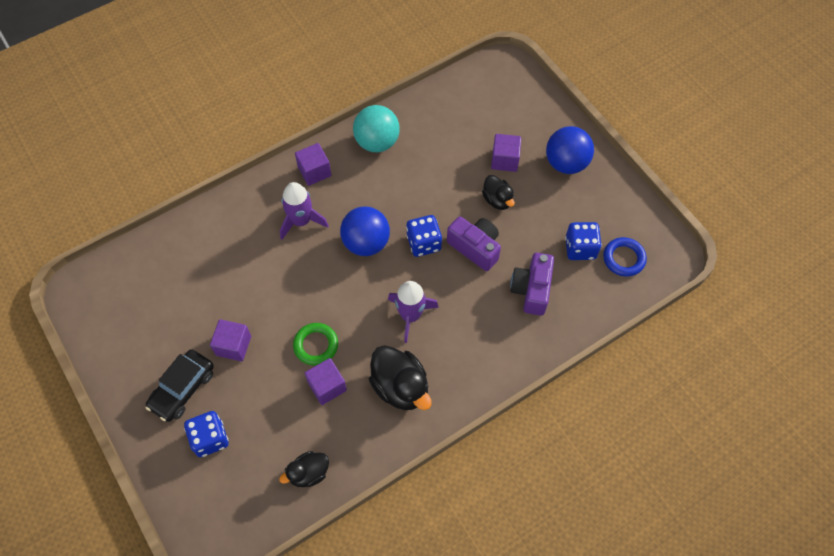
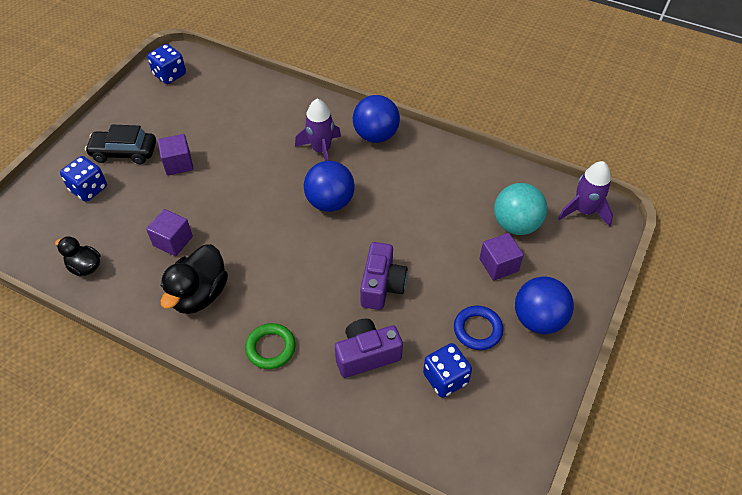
camera: 60 degrees right, 10 degrees down
(314, 171) = (376, 135): purple cube -> blue ball
(316, 345) = (208, 215): green ring -> green ring (271, 348)
(377, 142) = (439, 162): turquoise ball -> turquoise ball (516, 224)
(410, 315) = (277, 268): purple rocket -> purple rocket (584, 211)
(424, 243) = (358, 243): blue dice -> blue dice (170, 75)
(497, 200) = (448, 279): black duck -> none
(623, 258) = (463, 427): blue ring -> blue ring (477, 330)

